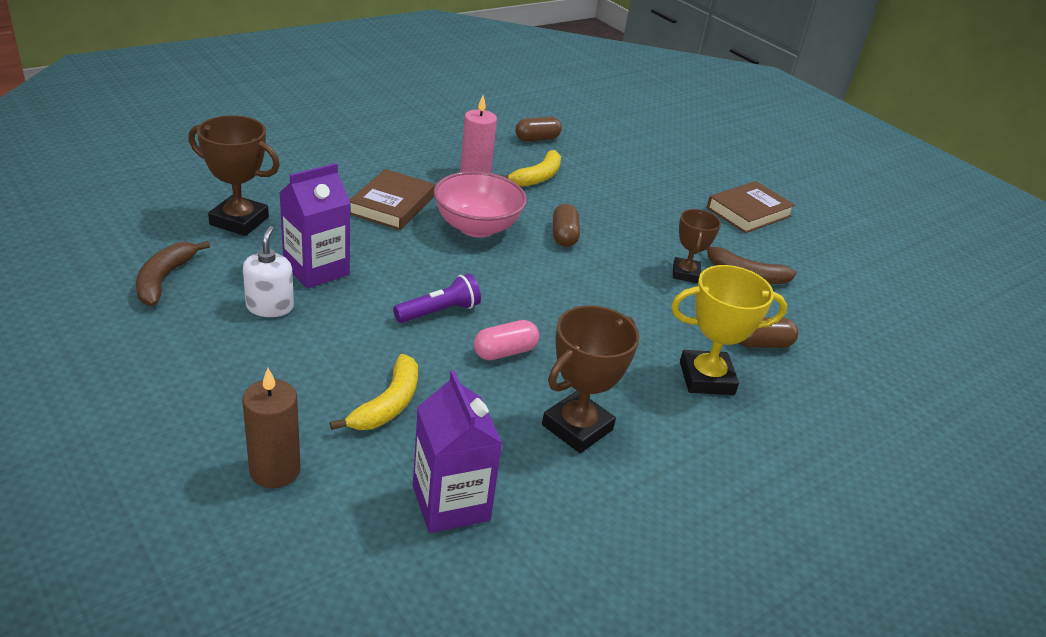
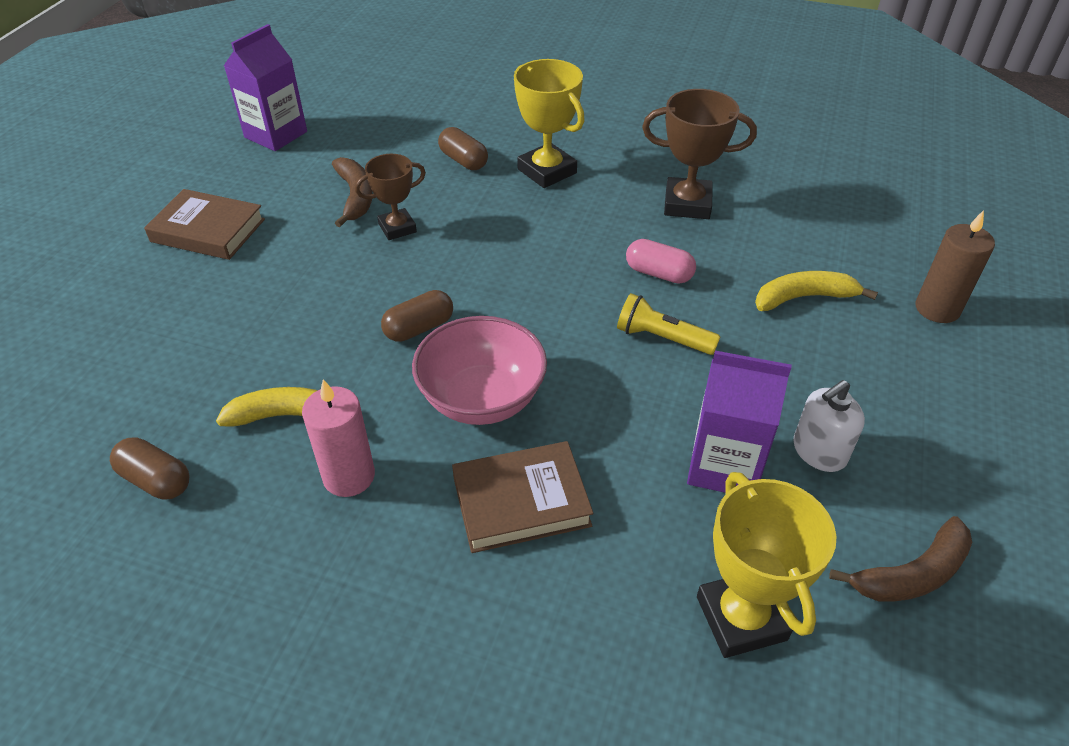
camera: 120 degrees left, 10 degrees up
(239, 221) = (741, 618): brown trophy -> yellow trophy
(439, 312) = (662, 338): purple flashlight -> yellow flashlight
(451, 503) = (831, 222): purple carton -> purple carton (276, 134)

